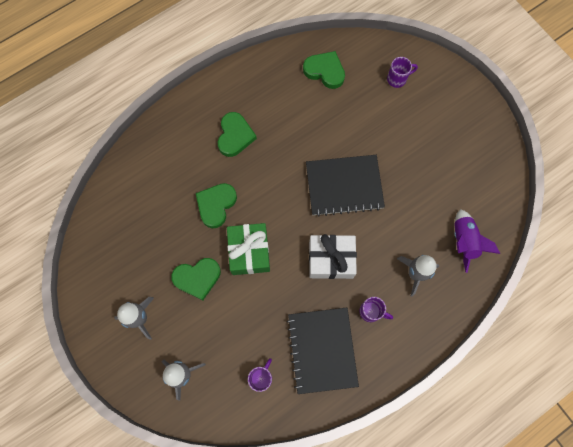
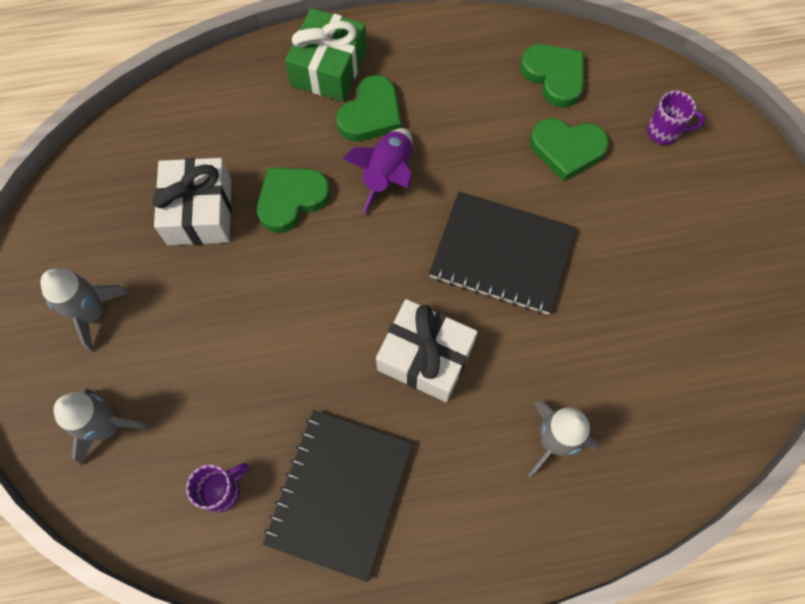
camera: 25 degrees right, 5 degrees down
(168, 234) = (200, 212): none -> white gift
(197, 278) = (207, 293): green heart -> green heart (567, 149)
(249, 252) = (305, 289): green gift -> green gift (329, 68)
(371, 312) = (450, 469): purple mug -> none
(464, 241) = (661, 427): purple rocket -> purple rocket (387, 175)

